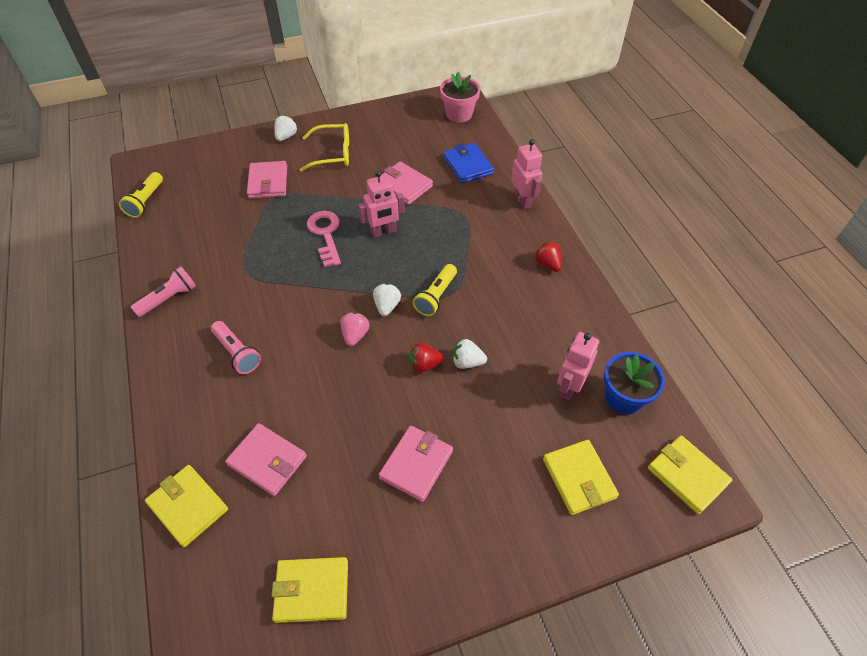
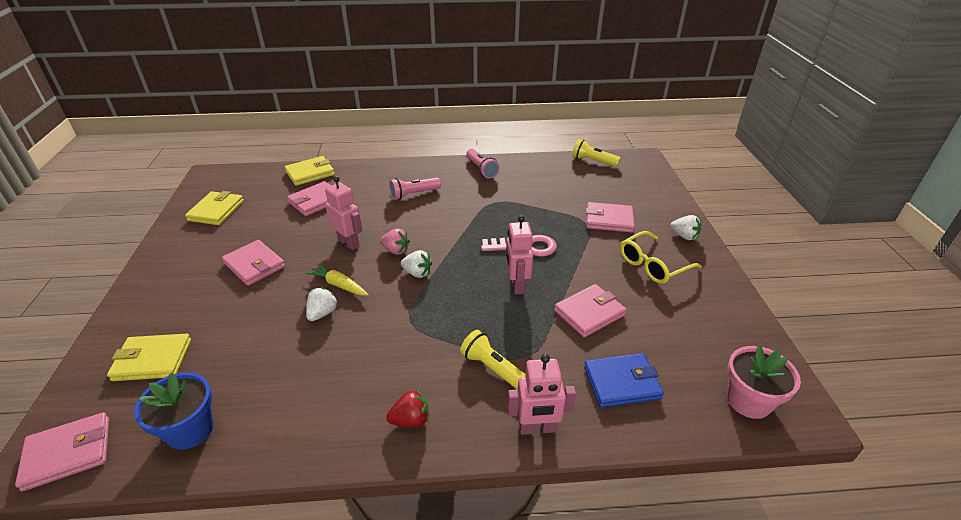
camera: 105 degrees right, 15 degrees down
(333, 154) = (653, 265): yellow glasses -> yellow glasses turned 45 degrees clockwise
(424, 365) = (339, 285): red strawberry -> yellow carrot
(436, 296) = (411, 307): yellow flashlight -> yellow flashlight (493, 368)
(569, 387) = (240, 384): pink robot -> pink robot (349, 243)
(687, 475) = (68, 453): yellow wallet -> pink wallet

